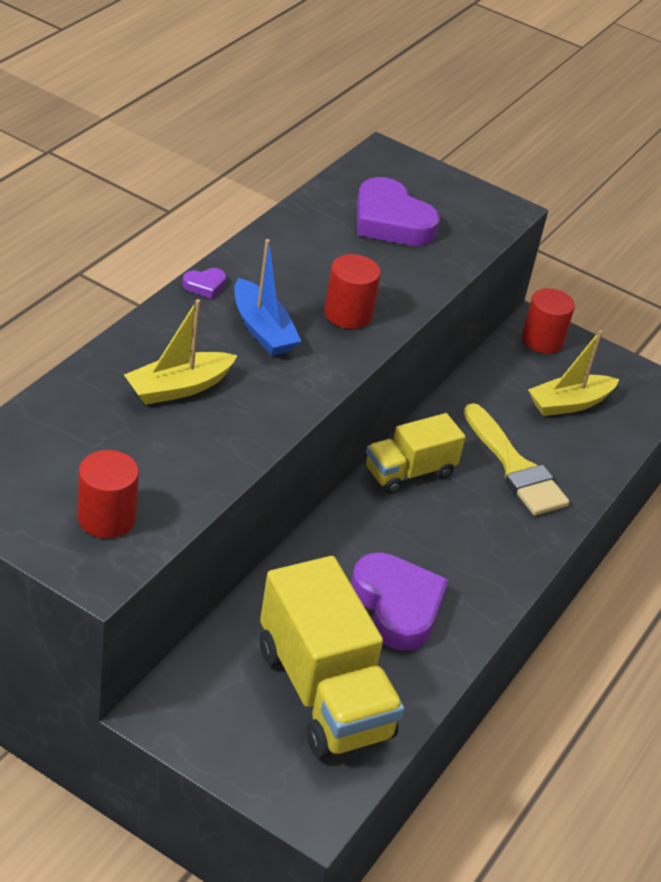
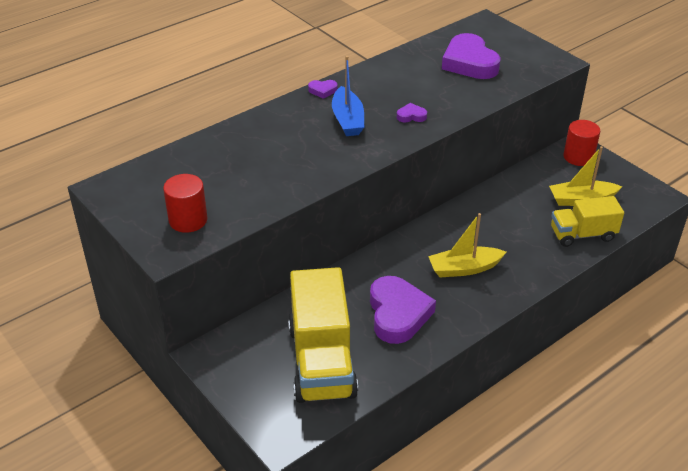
camera: 25 degrees right, 0 degrees up
(178, 388) = (274, 149): yellow boat -> yellow boat (464, 268)
(348, 314) = (411, 116): red cylinder -> purple heart
(409, 472) = (444, 230): yellow truck -> yellow truck (582, 234)
(515, 467) = (523, 236): yellow brush -> none

